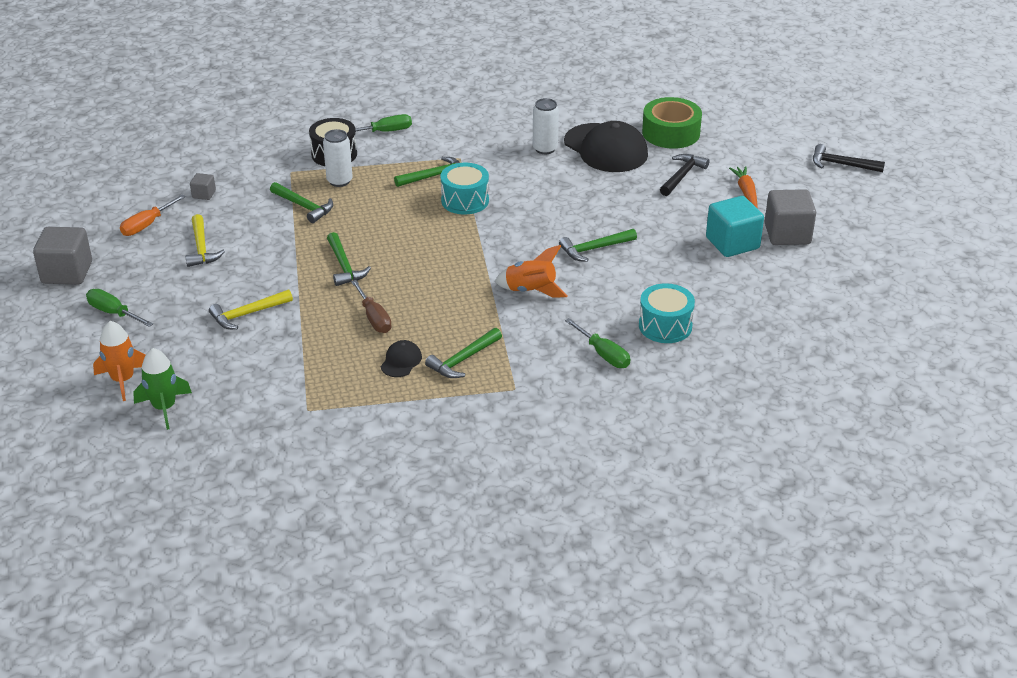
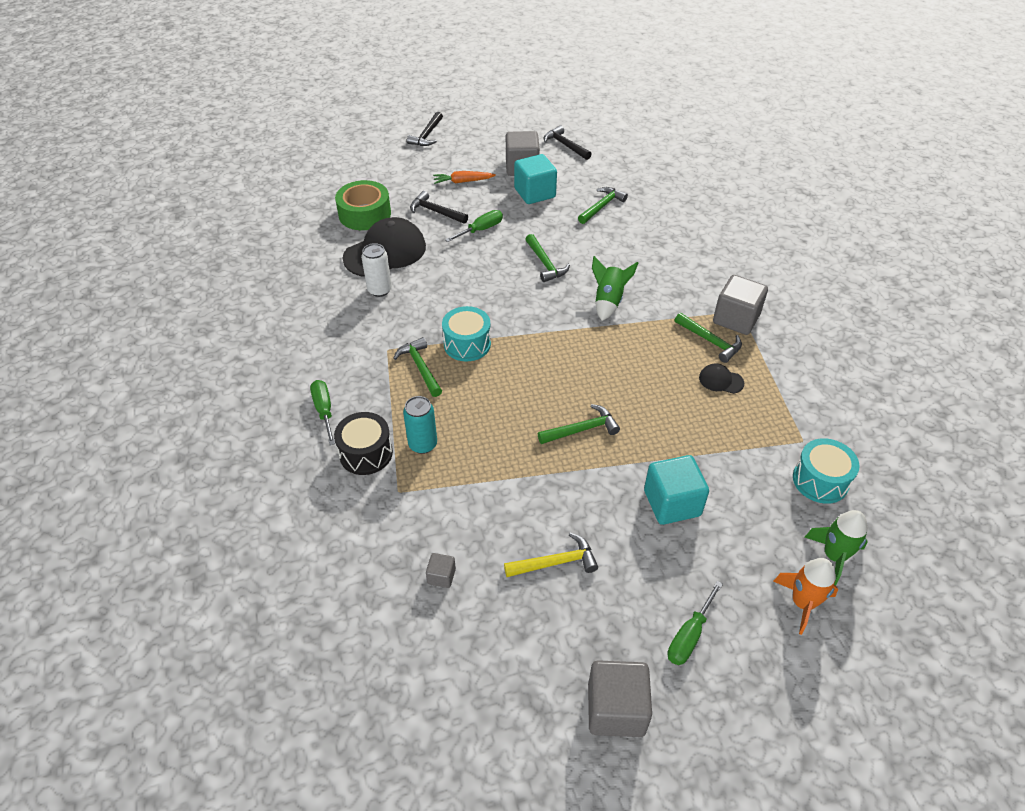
camera: 90 degrees left, 10 degrees up
(147, 225) = (508, 631): orange screwdriver -> none
(247, 314) = (672, 503): yellow hammer -> turquoise cube
(304, 207) = (473, 472): green hammer -> green hammer (602, 206)
(339, 181) = (423, 444): white can -> turquoise can
(374, 318) = (662, 402): brown screwdriver -> none
(501, 384) = (736, 319): none -> grey cube
(531, 291) = (608, 301): orange rocket -> green rocket
(603, 354) = (686, 263): green screwdriver -> green screwdriver (481, 230)
(665, 326) = (645, 231): turquoise drum -> turquoise drum (820, 480)
(849, 269) = (565, 145): none -> black hammer

